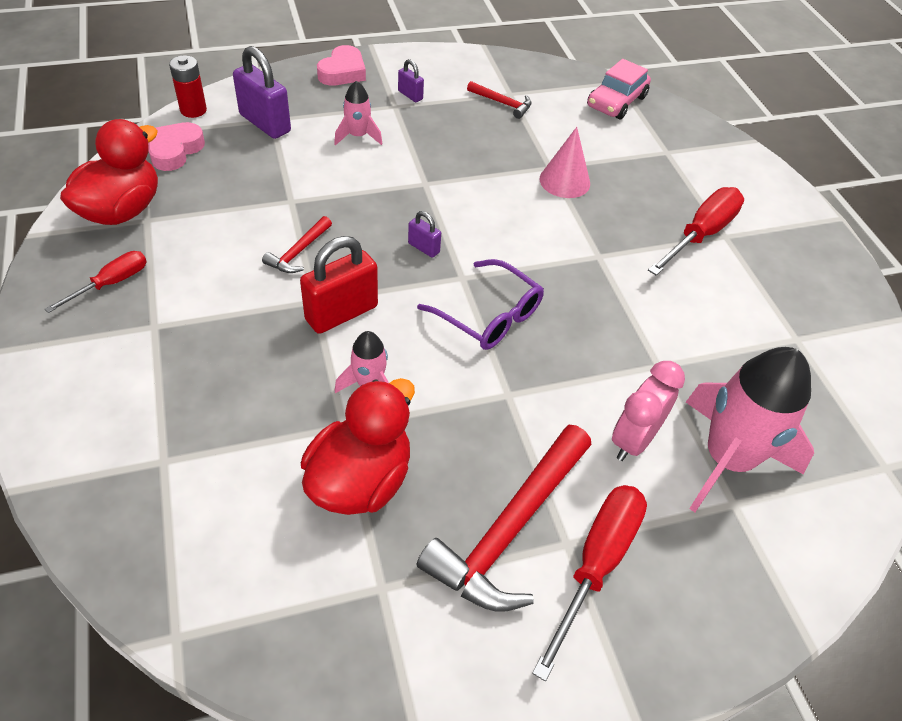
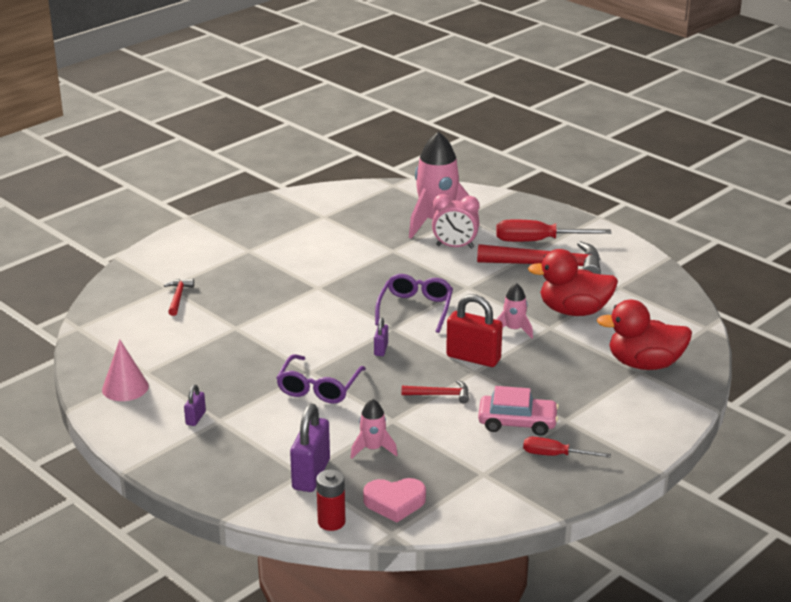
camera: 115 degrees left, 20 degrees down
(122, 210) = (488, 490): red duck -> red duck (644, 364)
(343, 72) = (190, 467): pink heart -> none
(358, 136) = (282, 422): pink rocket -> pink rocket (373, 449)
(391, 177) = (318, 388): none -> purple glasses
(502, 103) = (165, 371): red hammer -> red hammer (178, 297)
(564, 181) = (247, 317): pink cone -> pink cone (125, 387)
(616, 102) = (113, 321): pink car -> pink car (517, 422)
(700, 234) = (257, 258): red screwdriver -> none

